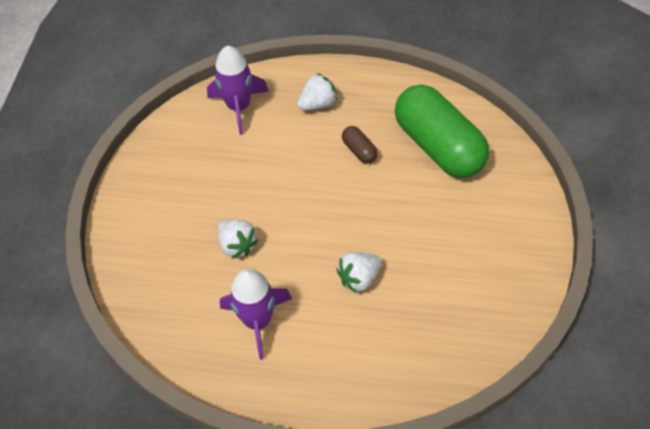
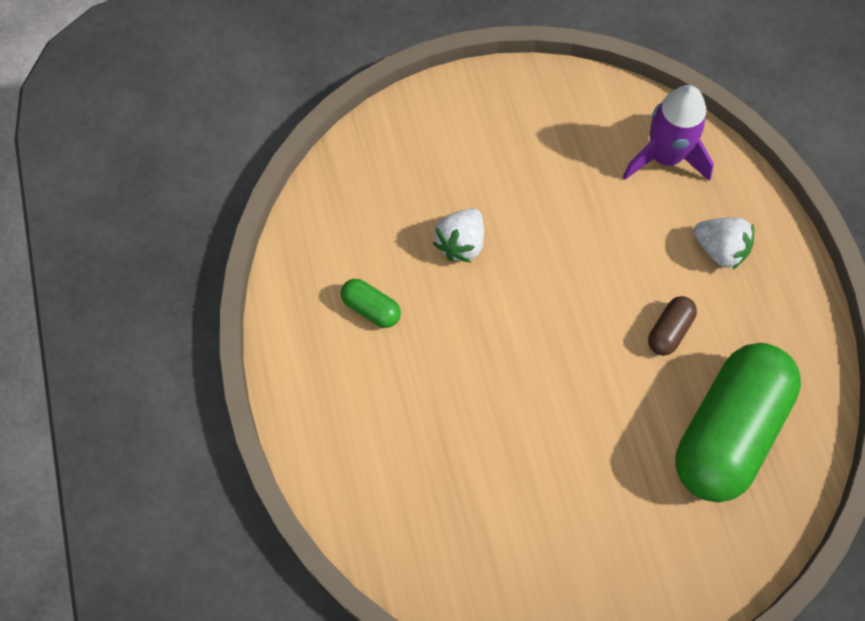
camera: 65 degrees right, 10 degrees up
(258, 320) = (371, 308): purple rocket -> green capsule
(359, 278) = (475, 402): white strawberry -> none

